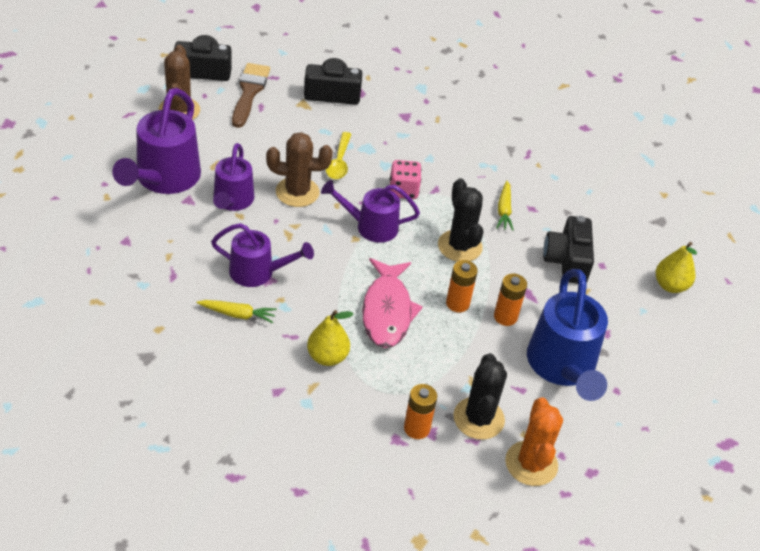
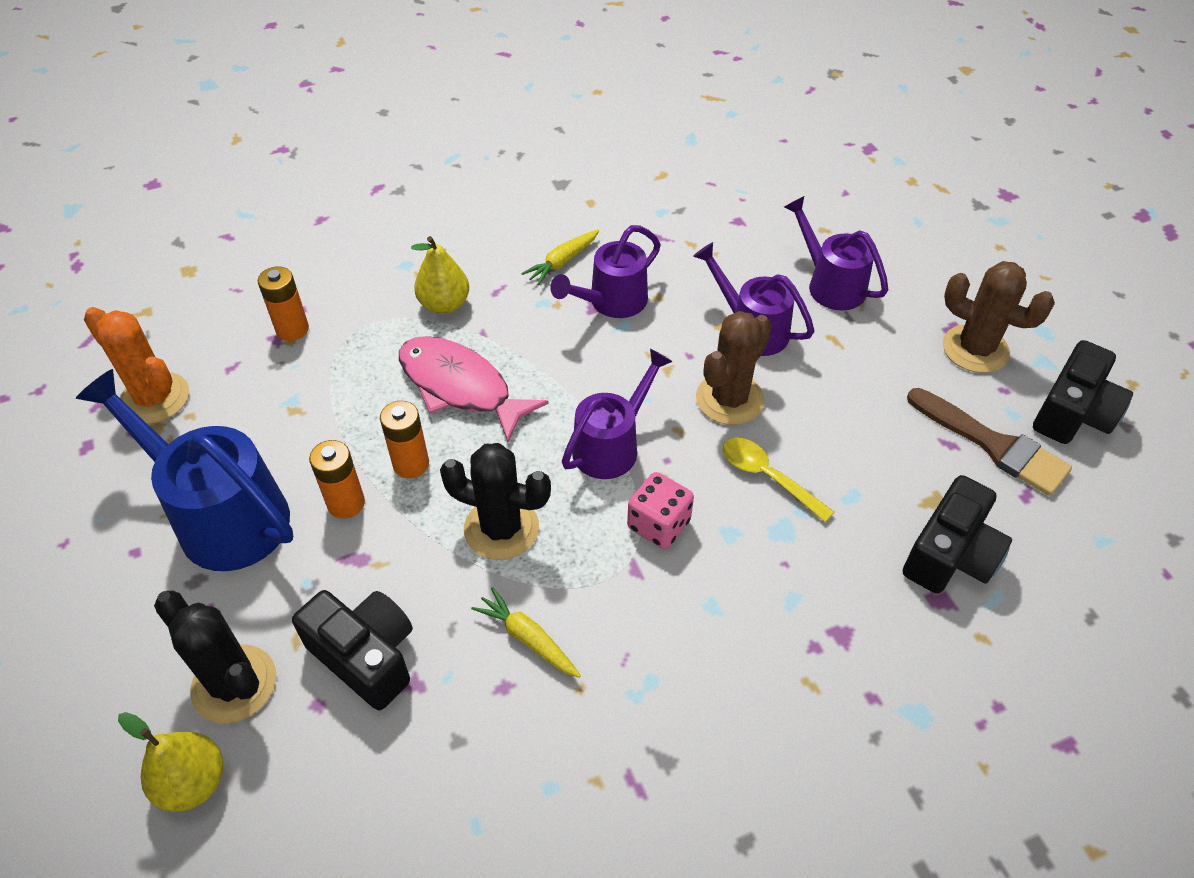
camera: 130 degrees right, 5 degrees up
(163, 179) = (830, 284): purple watering can -> purple watering can, size x0.63
(478, 418) = (248, 387): black cactus -> black cactus (234, 684)

